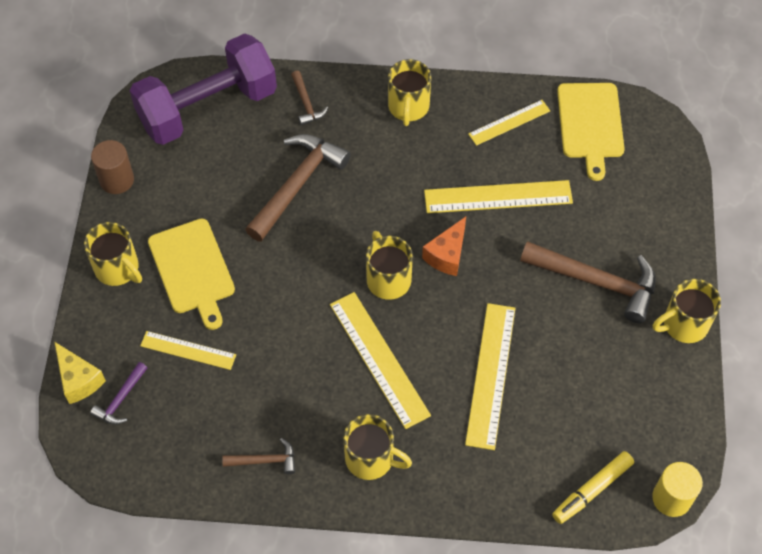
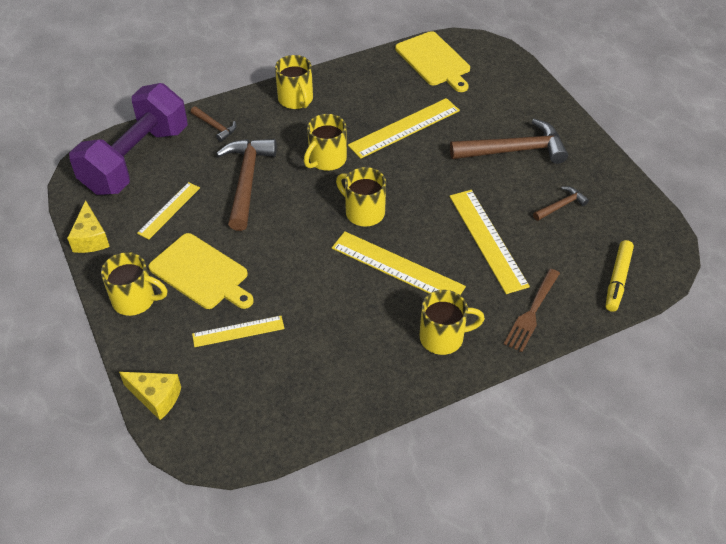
camera: 30 degrees left, 10 degrees down
(117, 180) = (91, 238): brown cylinder -> yellow cheese
(121, 399) = (204, 394): purple hammer -> none
(265, 460) = (360, 380): brown hammer -> brown hammer (561, 205)
(447, 255) = (396, 178): orange cheese -> none
(477, 478) = (532, 312): none -> brown fork
(509, 122) = (377, 81): yellow ruler -> yellow ruler (169, 210)
(671, 498) = (673, 258): yellow cylinder -> none
(683, 324) = (592, 150): yellow mug -> yellow mug (326, 160)

